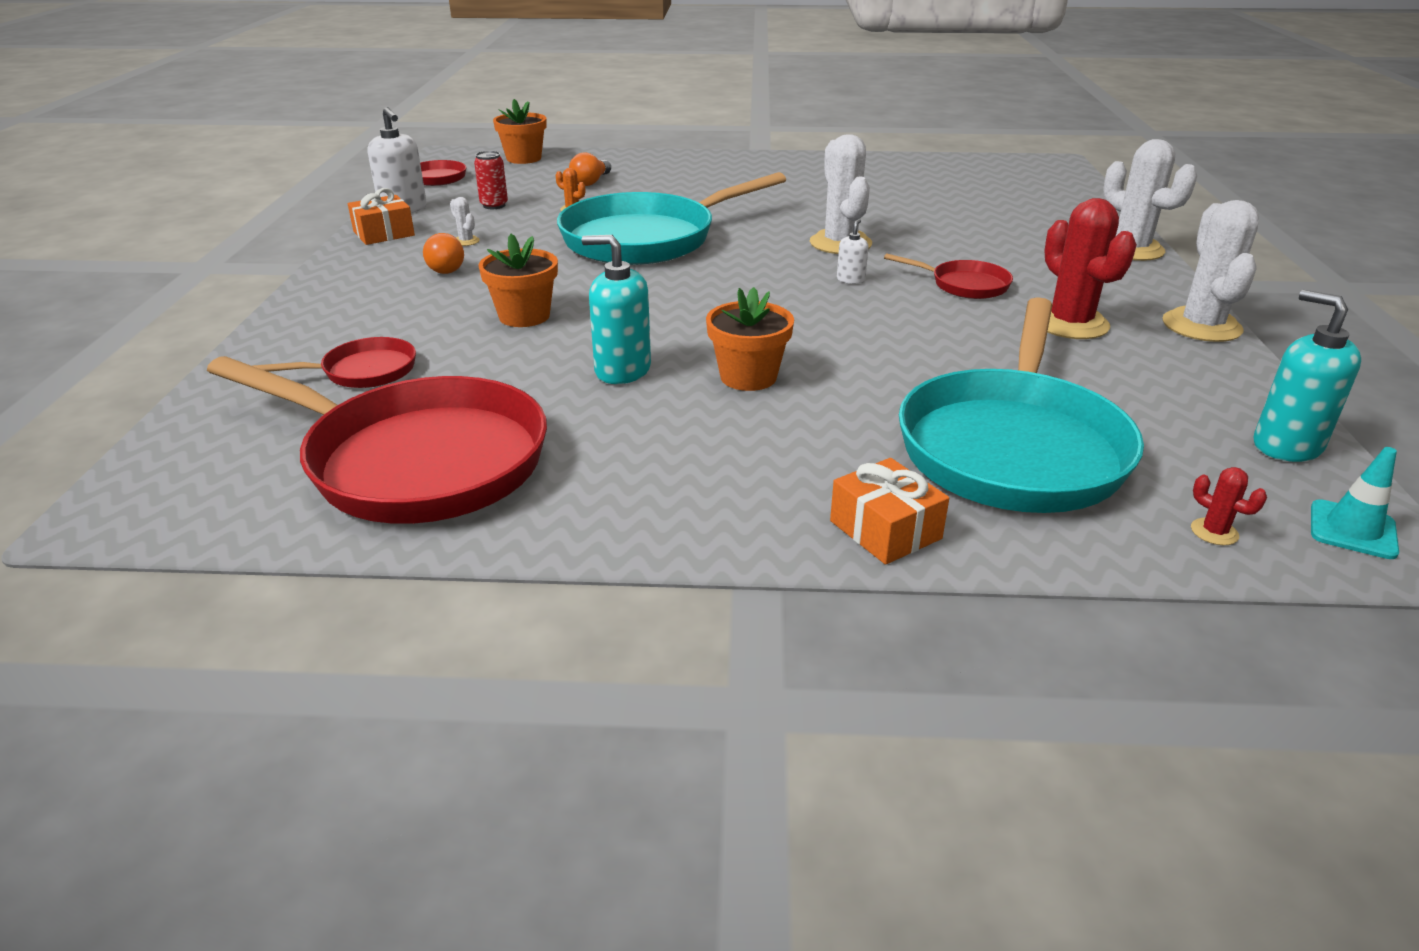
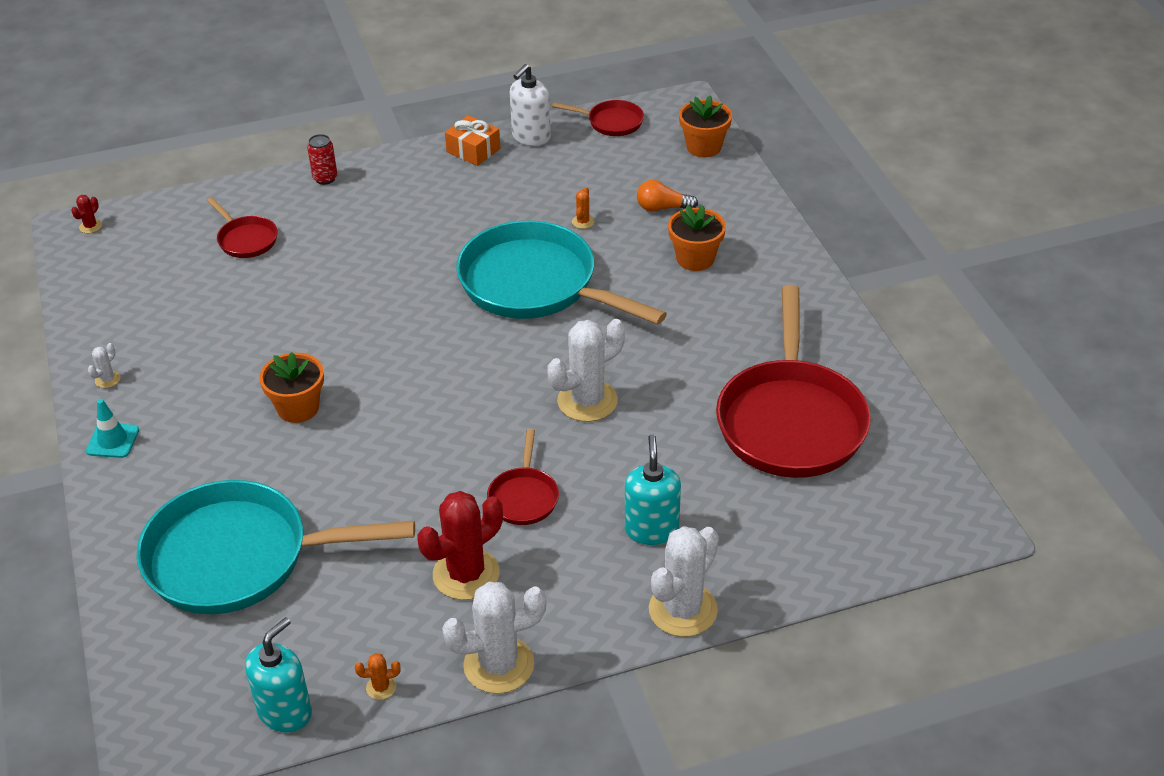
camera: 70 degrees right, 10 degrees up
(416, 461) = (148, 304): red pan -> red pan (790, 420)
(444, 267) = (422, 205): orange light bulb -> none
(466, 241) = (479, 195): white cactus -> white cactus (107, 379)
(494, 205) = (567, 178): red can -> red can (325, 178)
(524, 316) = (353, 274): orange flower pot -> orange flower pot (695, 258)
(622, 370) = (286, 346): turquoise soap dispenser -> turquoise soap dispenser (651, 529)
(850, 280) = (502, 424): white soap dispenser -> none
(885, 530) = (123, 510): orange gift -> none
(1214, 532) = (155, 665): red cactus -> red cactus (90, 226)
(1239, 386) = (381, 687): none -> orange cactus
(1352, 530) = (175, 739): turquoise traffic cone -> turquoise traffic cone (113, 441)

